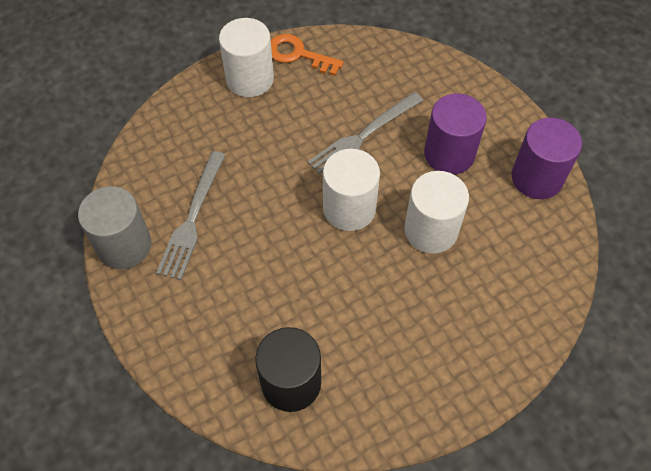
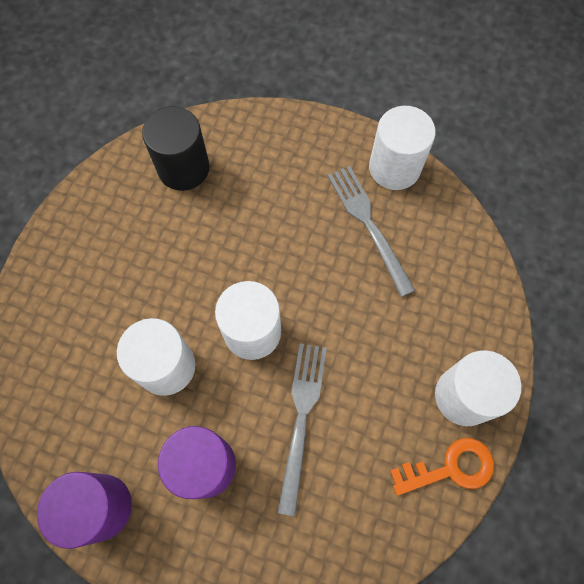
camera: 140 degrees right, 10 degrees up
(124, 245) = (394, 167): grey cylinder -> white cylinder

